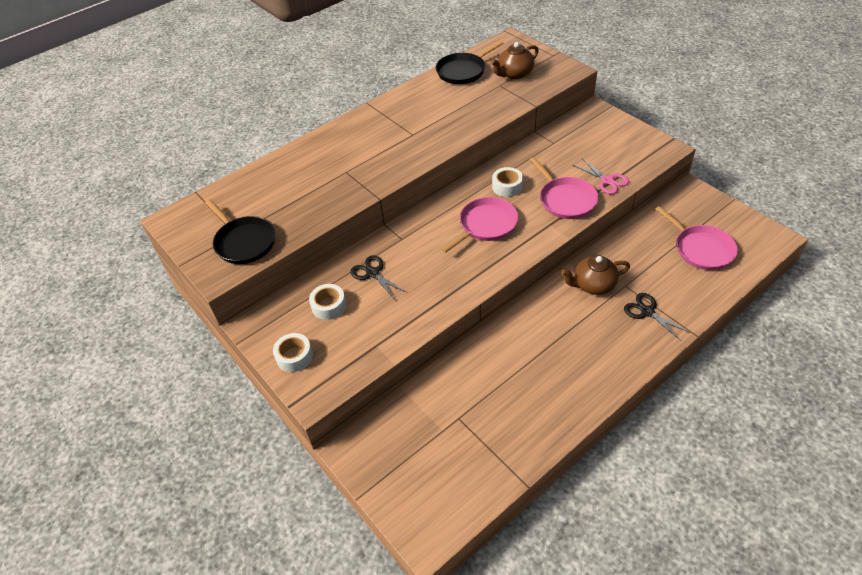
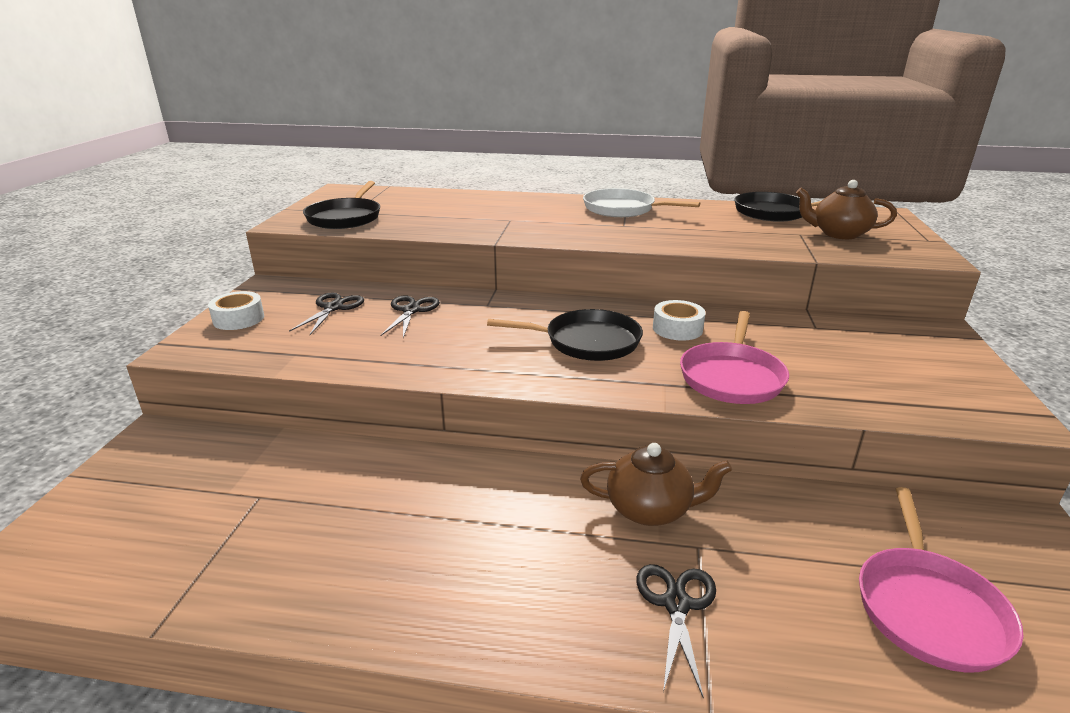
camera: 45 degrees right, 20 degrees down
(329, 306) = (333, 308): white tape -> black scissors
(386, 119) = (622, 209): none -> white pan
(486, 225) = (587, 342): pink pan -> black pan
(593, 285) = (650, 509): brown teapot -> brown teapot turned 150 degrees clockwise
(607, 180) = (834, 394): pink scissors -> none

